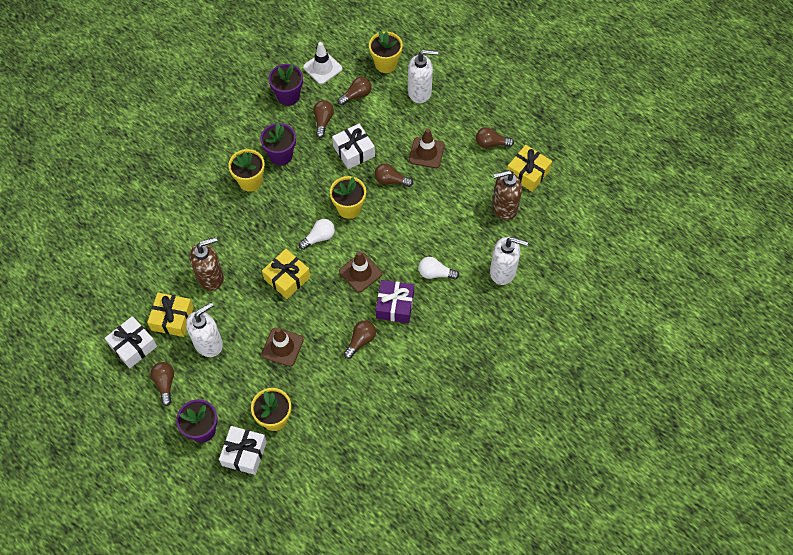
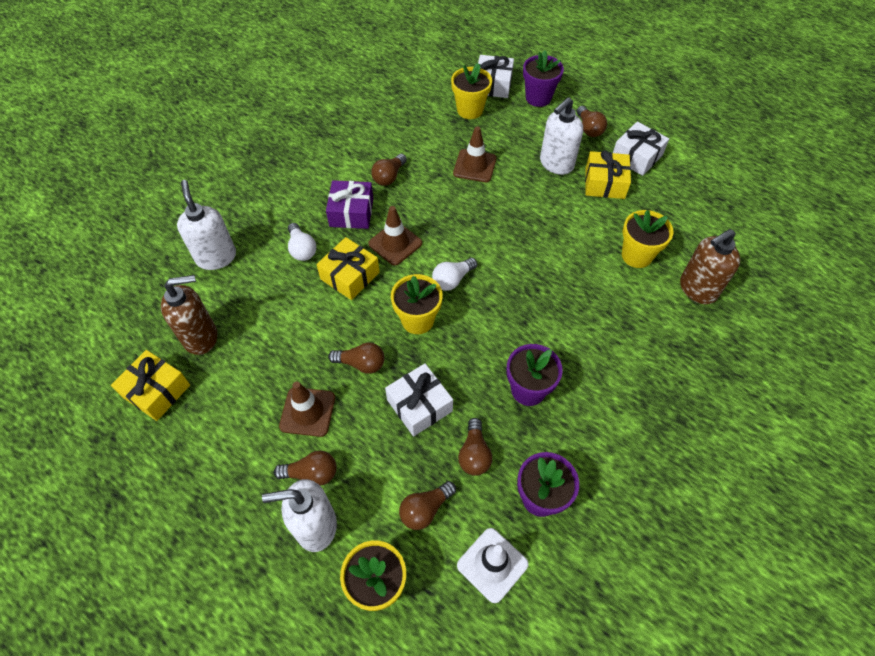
camera: 175 degrees right, 5 degrees down
(211, 277) = (576, 226): brown soap dispenser -> brown soap dispenser (697, 289)
(250, 181) = (562, 347): yellow flower pot -> yellow flower pot (636, 255)
(287, 278) = (484, 232): yellow gift -> yellow gift (350, 276)
(435, 273) = (302, 249): white light bulb -> white light bulb turned 60 degrees clockwise
(491, 143) = (204, 436): brown light bulb -> brown light bulb (311, 473)
(503, 271) = (216, 257): white soap dispenser -> white soap dispenser turned 60 degrees clockwise

